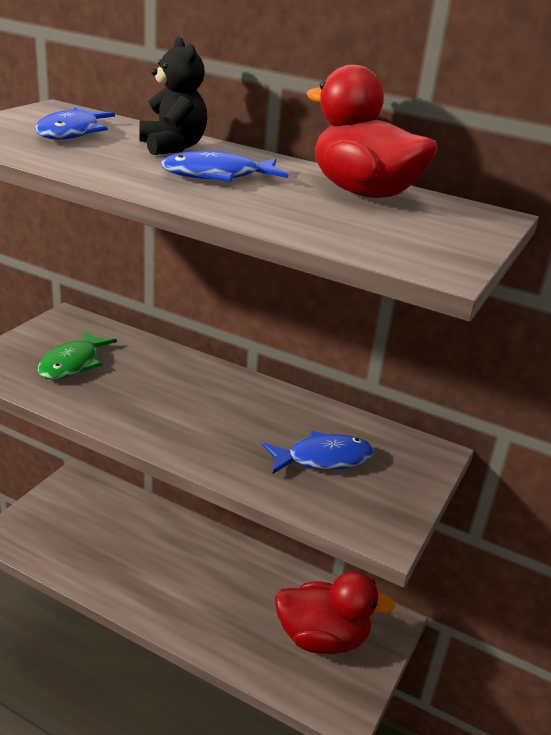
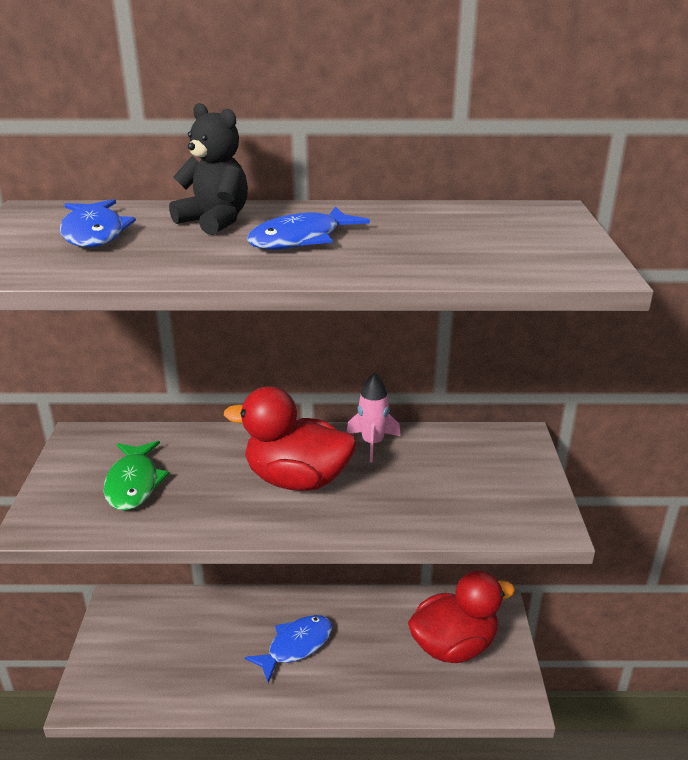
camera: 25 degrees left, 0 degrees up
(289, 406) = (372, 443): none -> pink rocket
(323, 459) = (445, 480): blue fish -> blue fish (296, 646)
(363, 192) = (437, 219): red duck -> red duck (297, 479)

